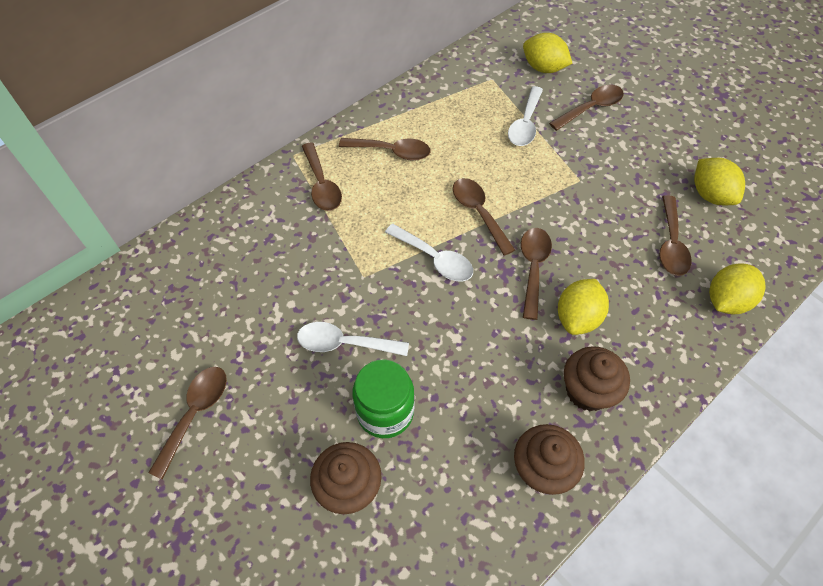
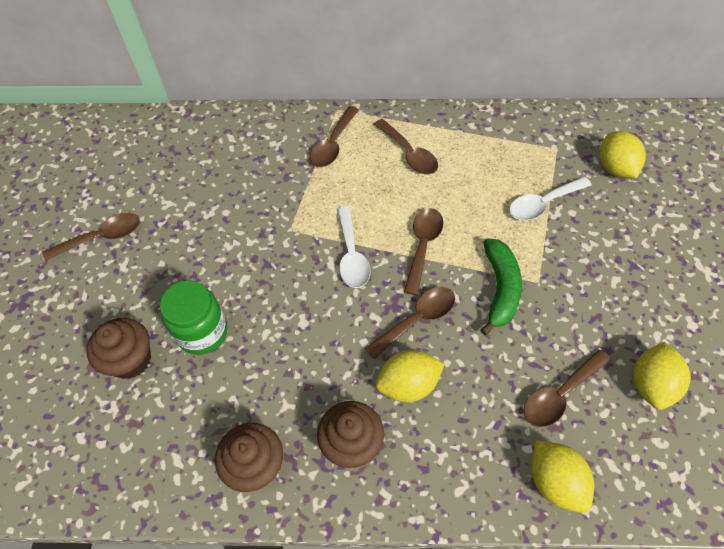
camera: 45 degrees right, 0 degrees up
(344, 343) = (228, 265): white spoon -> none
(562, 203) = (500, 289): none -> green banana
(591, 108) = (621, 230): brown spoon -> none
(726, 300) = (555, 481): yellow lemon -> yellow lemon turned 60 degrees clockwise

